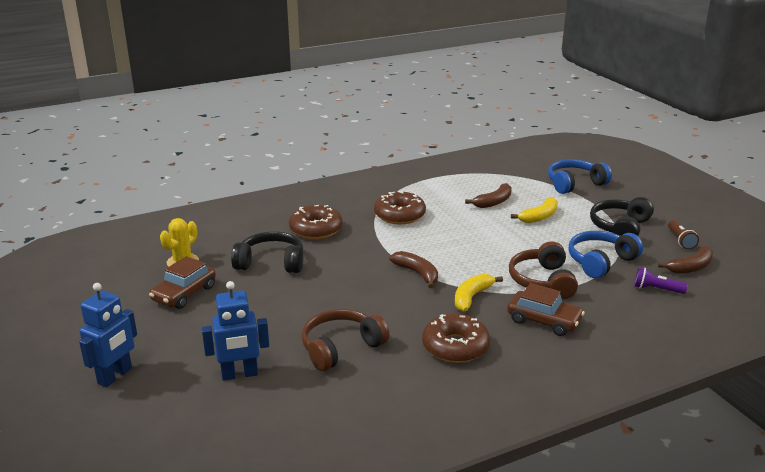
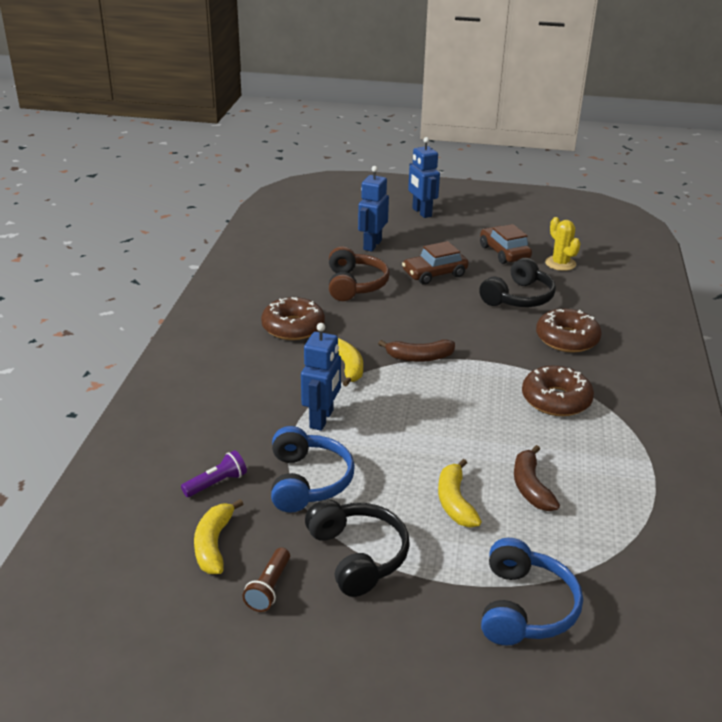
camera: 125 degrees right, 5 degrees up
(542, 281) = (322, 419): brown headphones -> blue robot
(544, 321) = (266, 384): brown car -> brown car (434, 274)
(680, 240) = (269, 588): brown flashlight -> brown flashlight turned 105 degrees counterclockwise
(691, 267) = (214, 544): brown banana -> yellow banana

